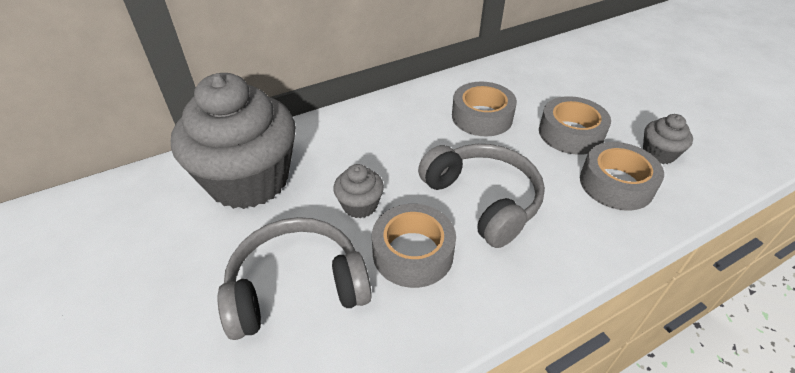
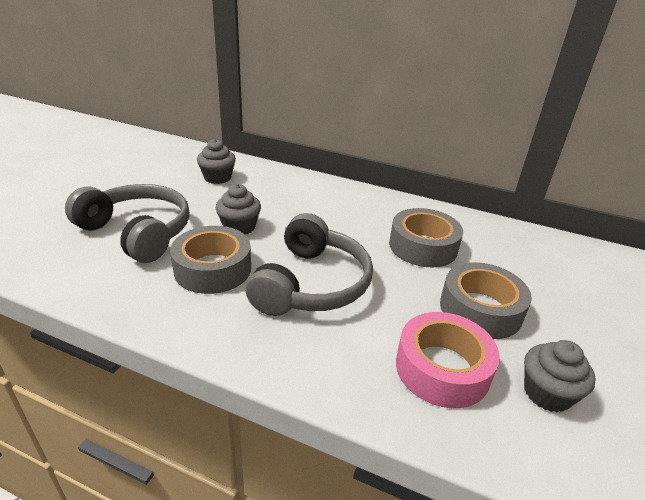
camera: 50 degrees right, 10 degrees down
(249, 180) = (217, 178): grey cupcake -> grey cupcake, size x0.42
(616, 184) = (442, 368): grey tape -> pink tape

